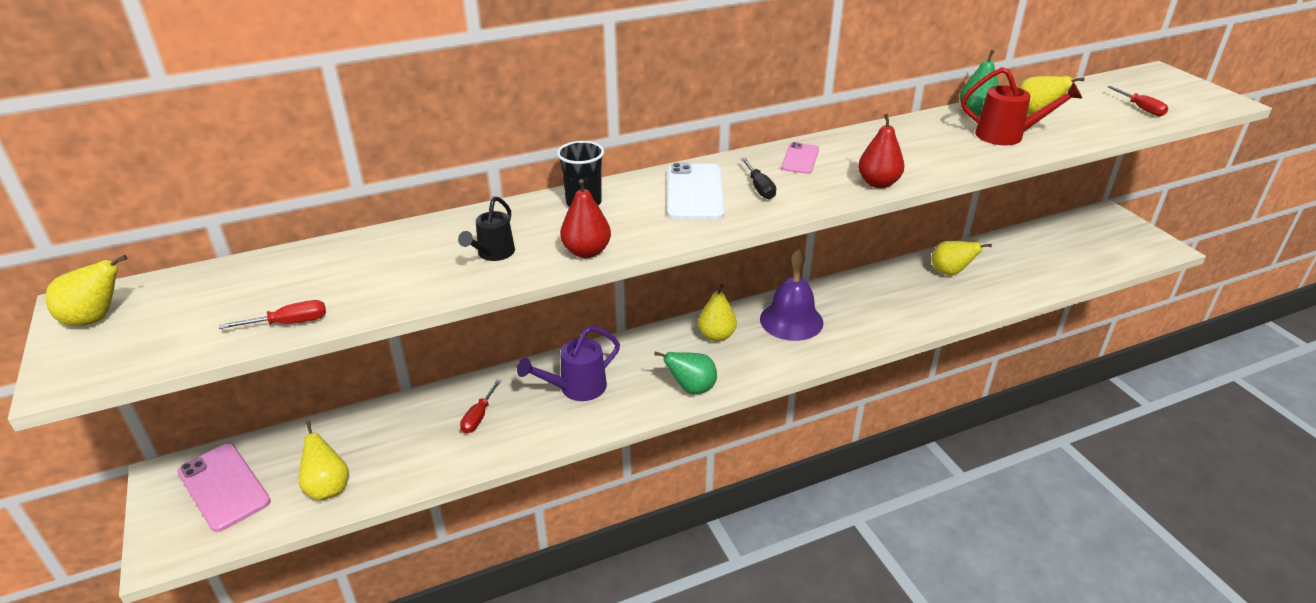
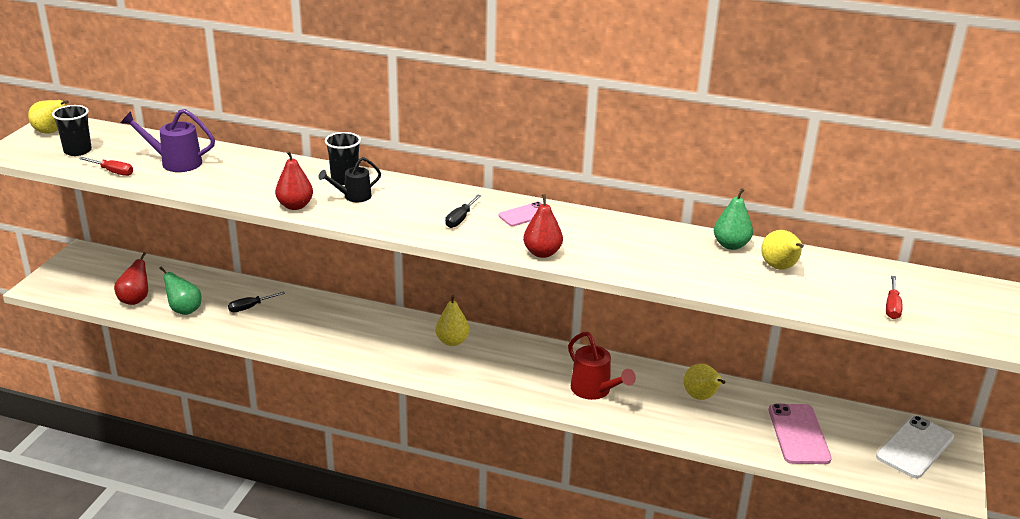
camera: 40 degrees right, 5 degrees down
(185, 323) = (77, 151): none -> black cup
(224, 487) = (96, 272): pink phone -> pink phone (798, 434)
(328, 488) = (135, 299): yellow pear -> red pear
(479, 416) = (250, 307): red screwdriver -> black screwdriver
(493, 254) = (250, 184): black watering can -> black watering can (353, 196)
(576, 388) = (322, 323): purple watering can -> purple watering can (175, 162)
(691, 388) = (385, 361): green pear -> green pear (184, 310)
(694, 192) = (416, 203): white phone -> white phone (915, 447)
(791, 320) = (518, 360): purple bell -> none
(1007, 136) = (715, 270): red watering can -> red watering can (594, 390)

